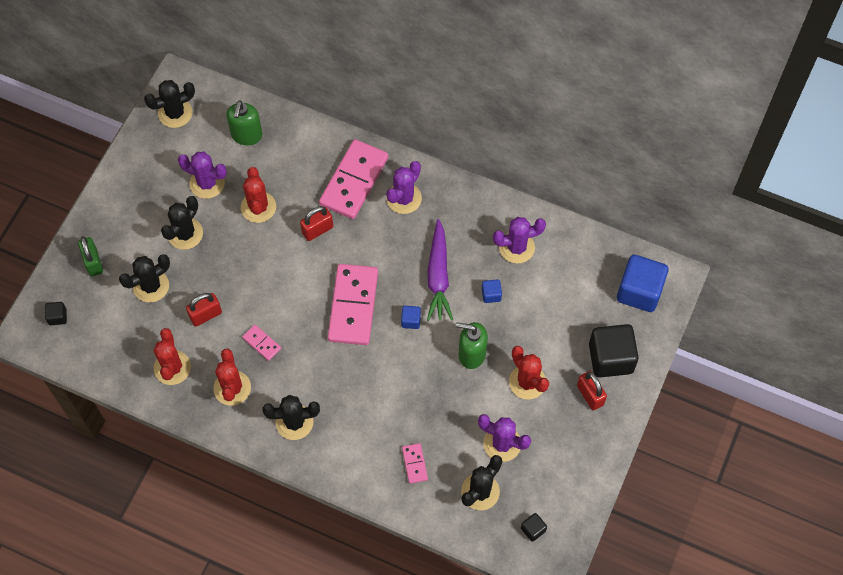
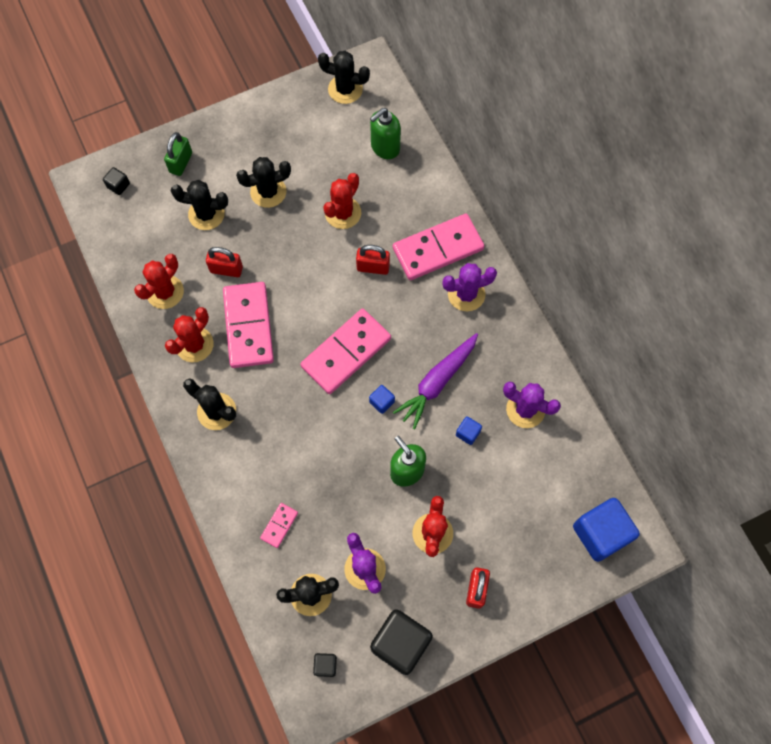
camera: 40 degrees right, 5 degrees up
(207, 183) = (320, 164): purple cactus -> none
(261, 343) = (248, 326): pink domino -> pink domino, size x2.23
(610, 358) = (523, 572): black cube -> black cube (400, 643)

